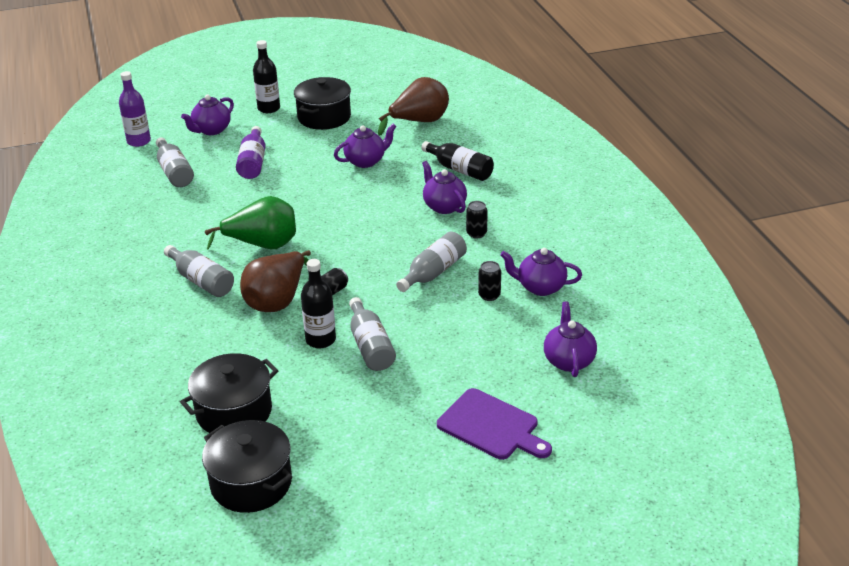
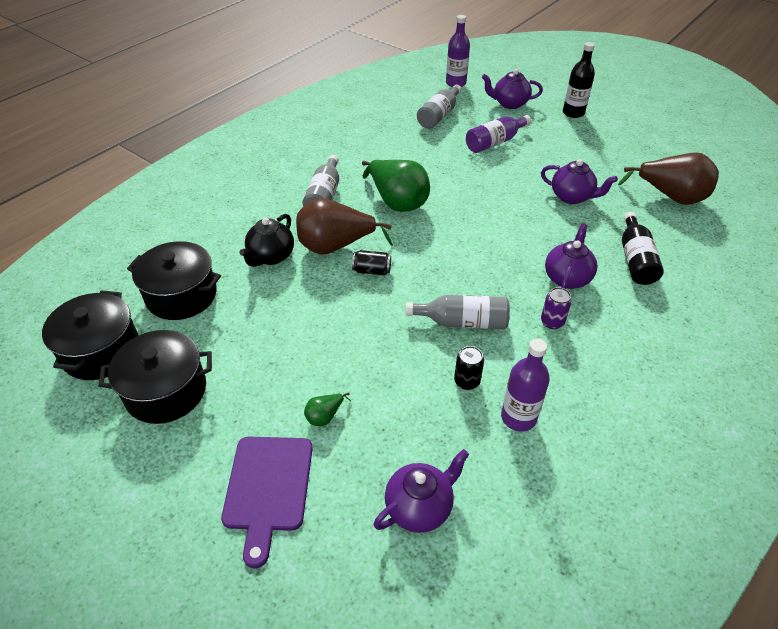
camera: 55 degrees right, 10 degrees up
(246, 341) = (271, 257): none -> black teapot
(320, 340) = (305, 298): black bottle -> none
(324, 117) = (601, 144): black pot -> black pot (166, 391)
(370, 346) = (321, 333): grey bottle -> none
(454, 375) = (325, 416): none -> green pear
(476, 233) = (552, 322): black can -> purple can
(540, 287) = (518, 417): purple teapot -> purple bottle

